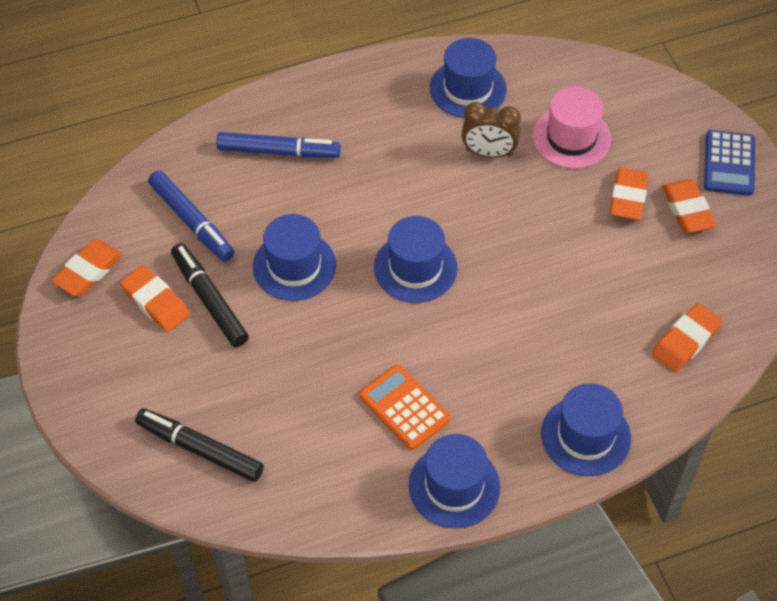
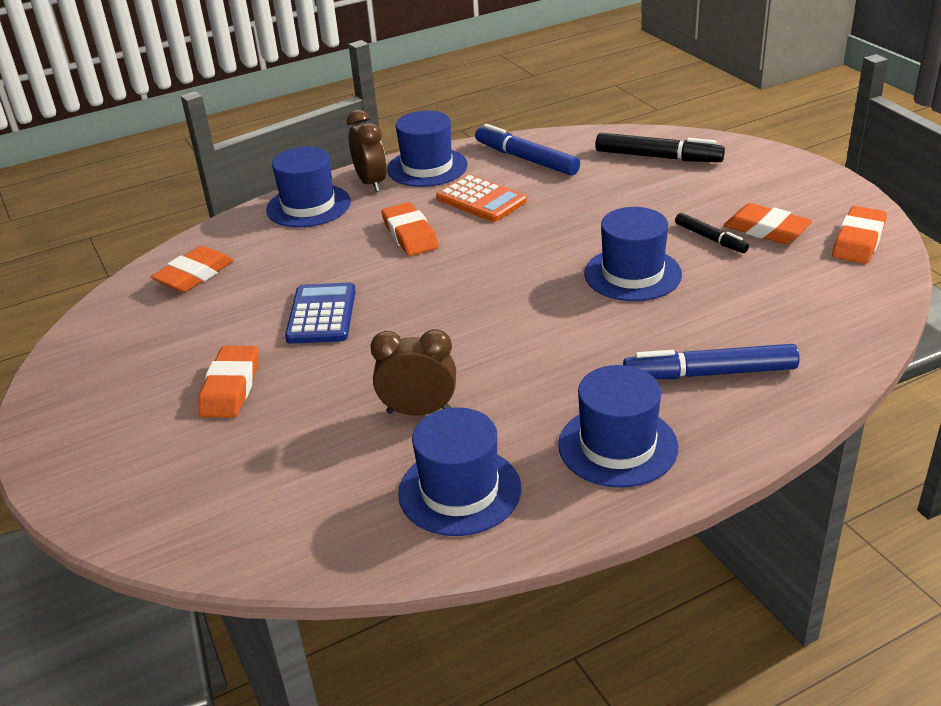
camera: 175 degrees right, 20 degrees down
(192, 221) = (775, 293): blue marker -> blue marker (526, 159)
(209, 300) = (710, 238): black marker -> black marker, size x0.59
(415, 268) = (493, 290): blue hat -> blue hat (617, 446)
(518, 467) = (371, 183): none -> brown clock
(571, 138) = (300, 446): pink hat -> none
(687, 210) = (156, 385): orange eraser -> orange eraser (410, 235)
(729, 163) = (78, 445): blue calculator -> blue calculator (321, 314)

